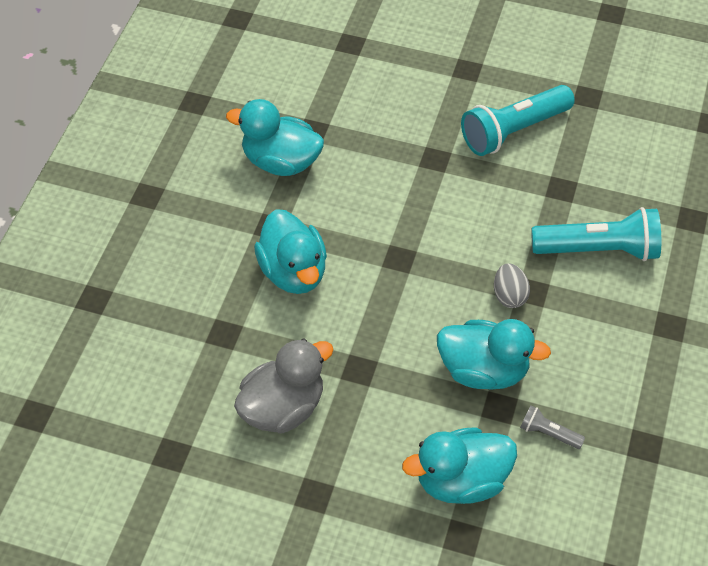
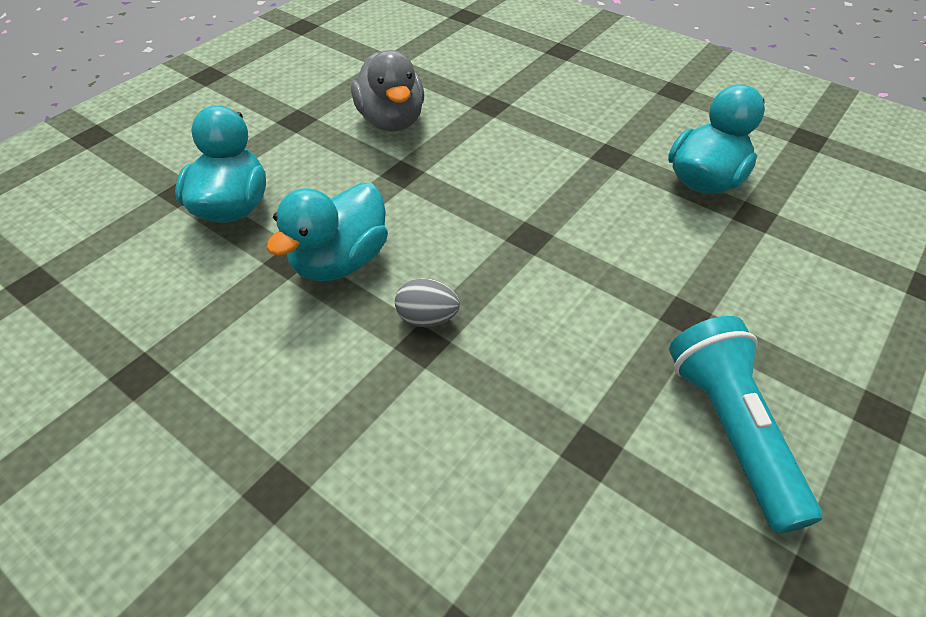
camera: 110 degrees right, 5 degrees down
(293, 272) = (543, 157): turquoise duck -> none
(548, 433) = (226, 289): grey flashlight -> none
(599, 249) = (455, 453): turquoise flashlight -> none

